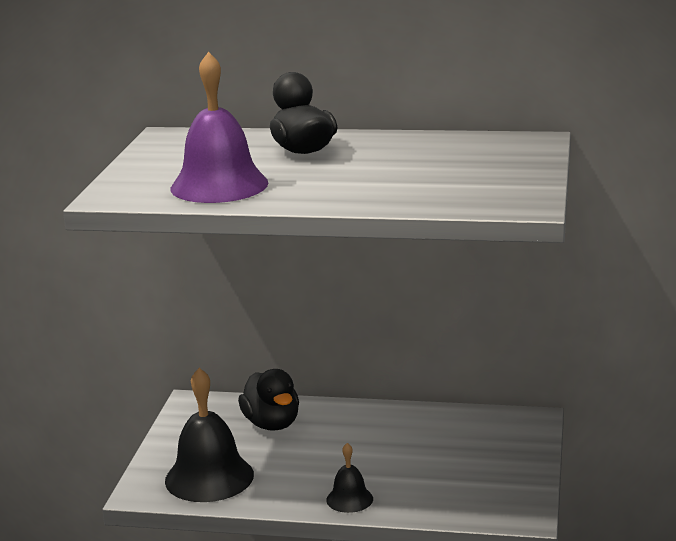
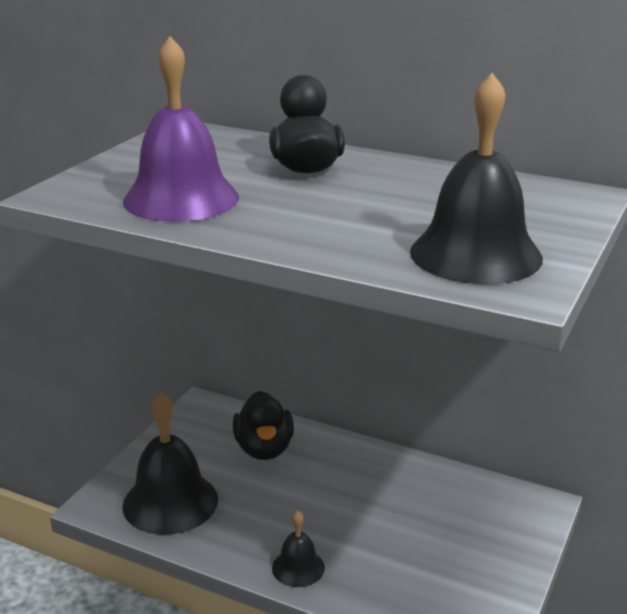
camera: 15 degrees right, 5 degrees up
(479, 189) = (475, 254): none -> black bell

